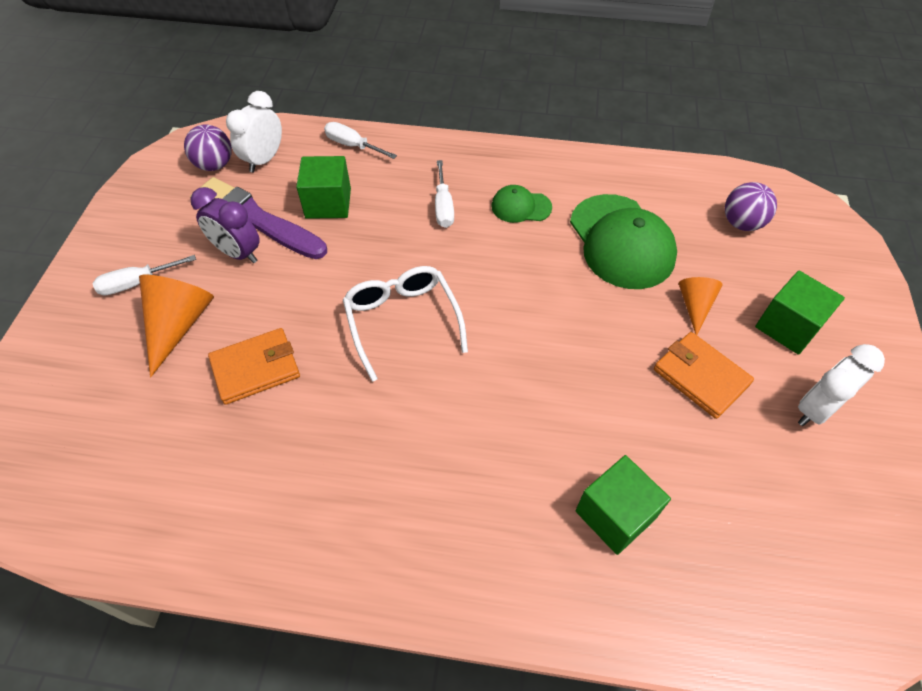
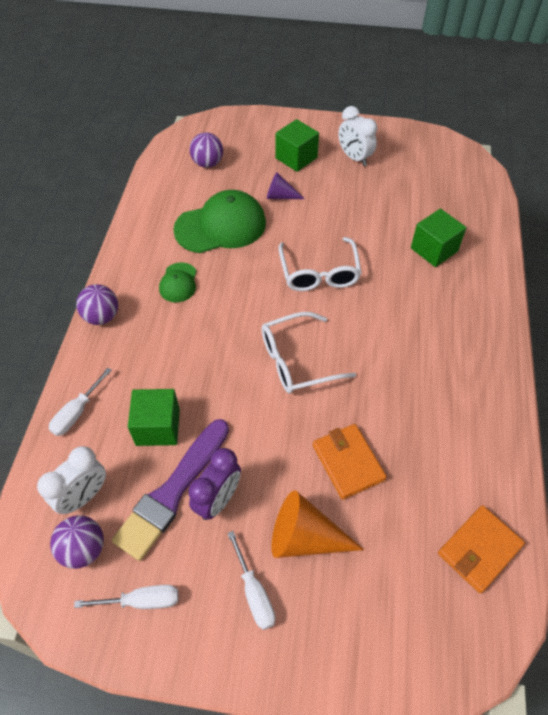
camera: 90 degrees left, 0 degrees up
(264, 160) = (84, 496): white clock -> white clock turned 75 degrees counterclockwise
(443, 206) = (172, 335): white screwdriver -> white screwdriver (141, 601)
(469, 150) = (102, 316): none -> purple ball
(548, 349) = (319, 273): none -> white glasses
(695, 306) = (280, 196): orange cone -> purple cone
(700, 377) = (336, 201): orange wallet -> orange wallet (479, 550)

